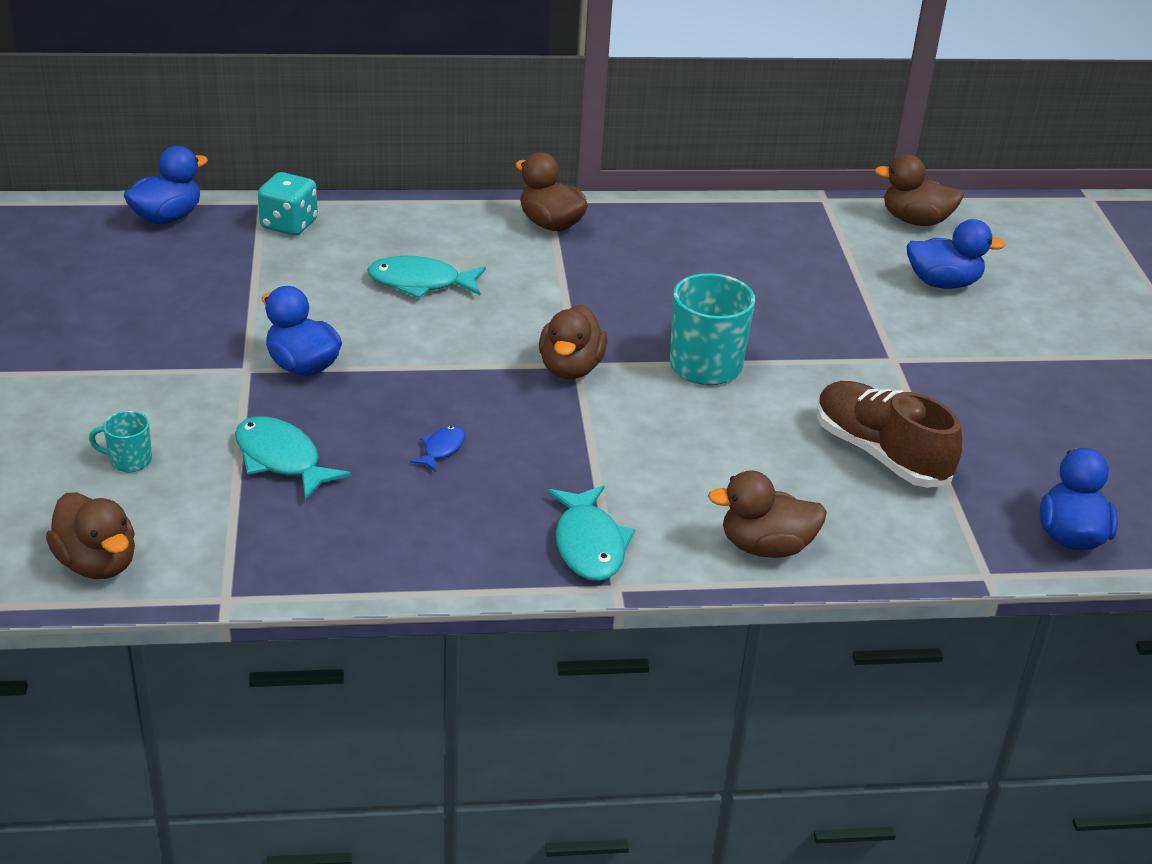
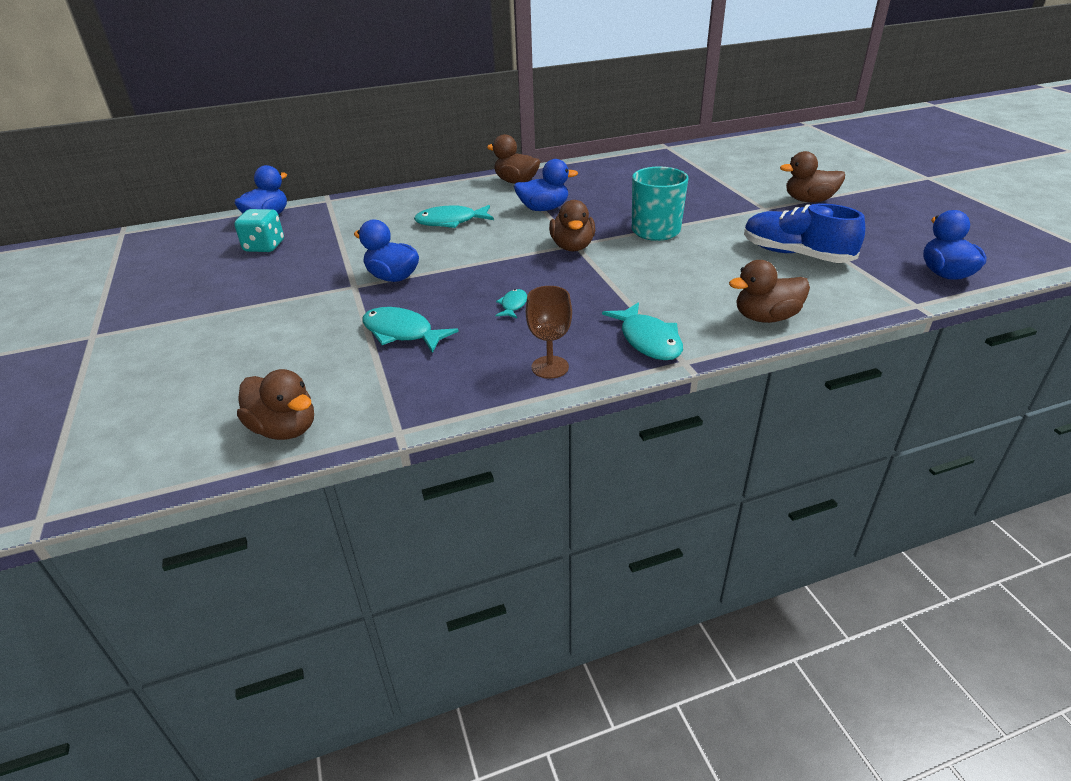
camera: 10 degrees left, 0 degrees up
(129, 461) = (287, 355): turquoise mug -> none
(289, 224) = (350, 208): turquoise dice -> turquoise dice (264, 246)
(442, 449) = (513, 305): blue fish -> turquoise fish
(443, 554) = (550, 367): none -> brown goblet
(880, 454) = (796, 254): brown shoe -> blue shoe
(915, 220) = (724, 147): brown duck -> brown duck (809, 200)
(943, 283) = (762, 170): blue duck -> blue duck (543, 209)

